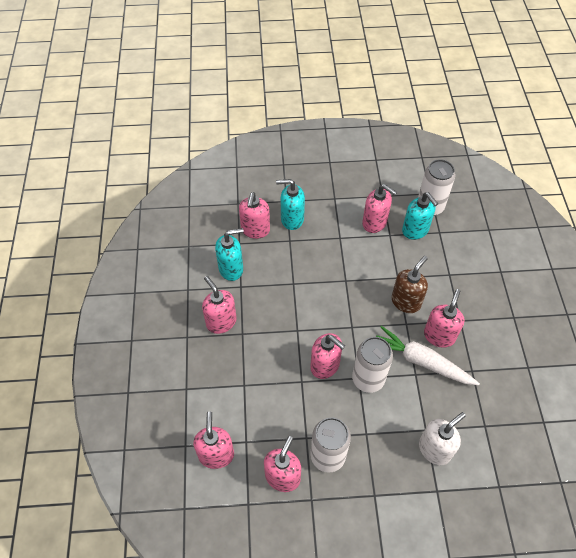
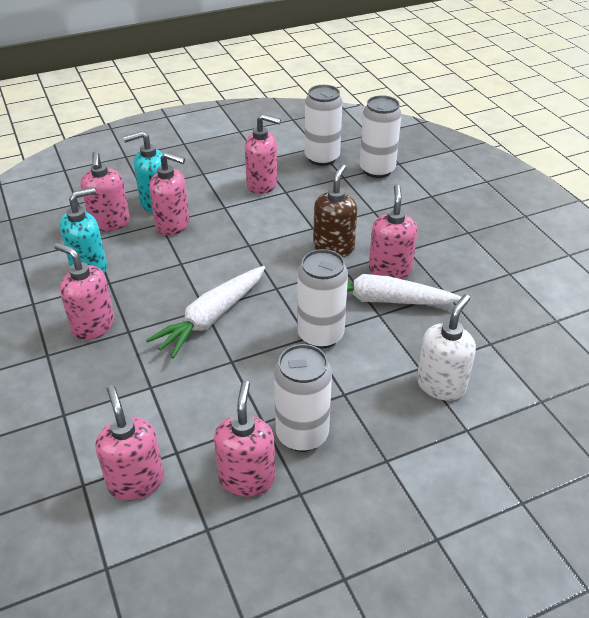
camera: 20 degrees left, 15 degrees down
(300, 340) = (212, 317): none -> white carrot
(325, 366) = (257, 336): pink soap dispenser -> pink soap dispenser (173, 225)
(415, 230) = (314, 181): turquoise soap dispenser -> none
(468, 232) = (377, 170): none -> white can

